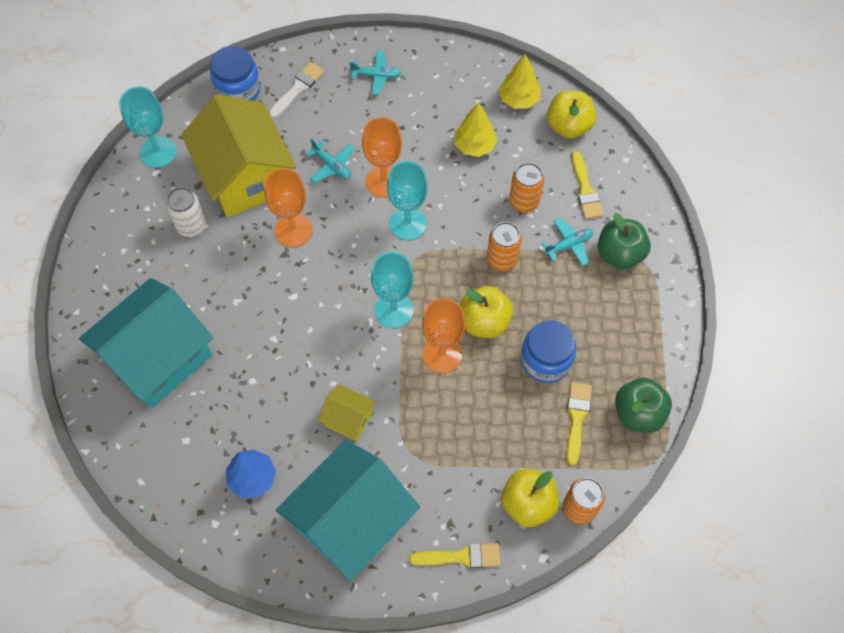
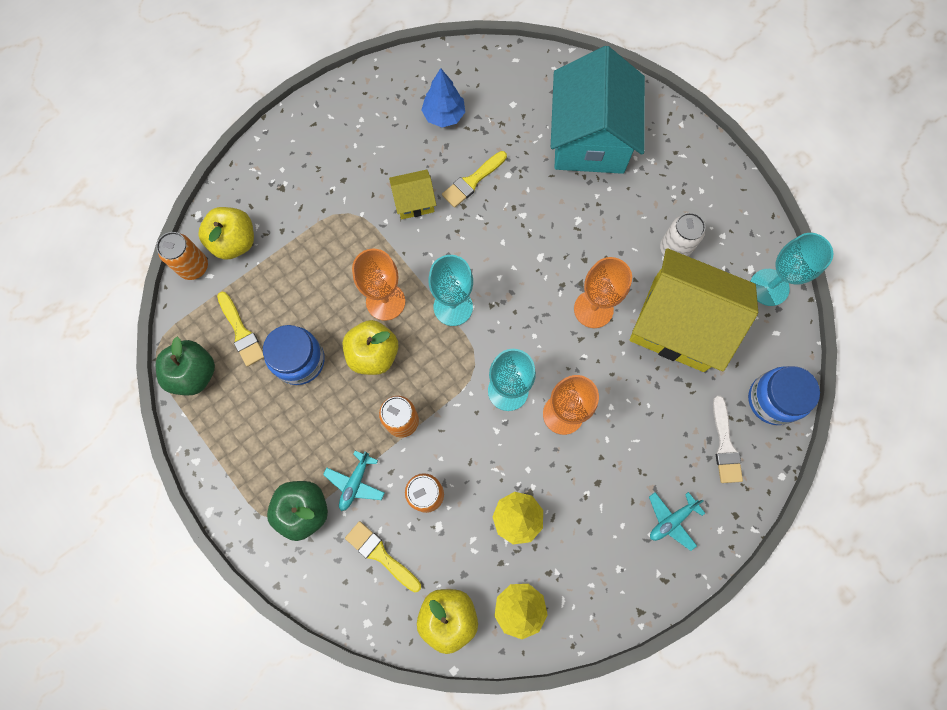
camera: 140 degrees right, 10 degrees up
(332, 165) = (620, 392): turquoise plane -> none
(351, 521) = (351, 139): turquoise house -> none
(461, 556) = (257, 173): yellow brush -> yellow brush (472, 181)

